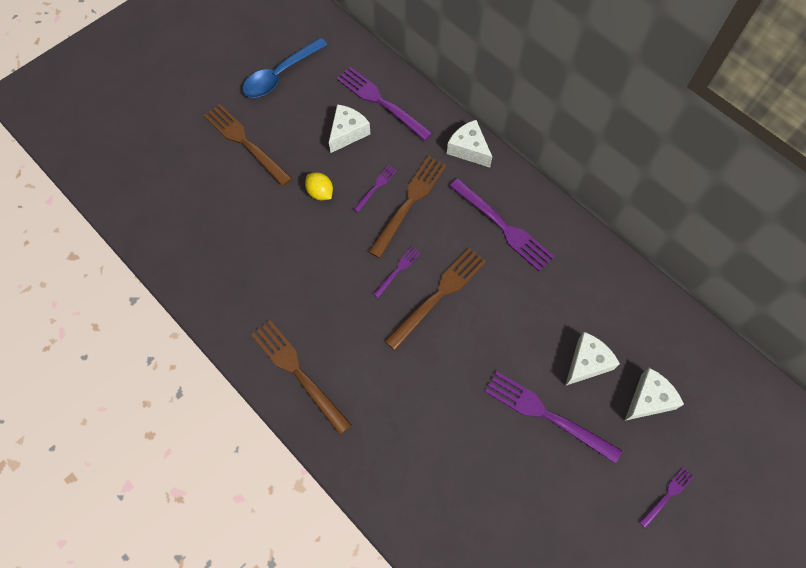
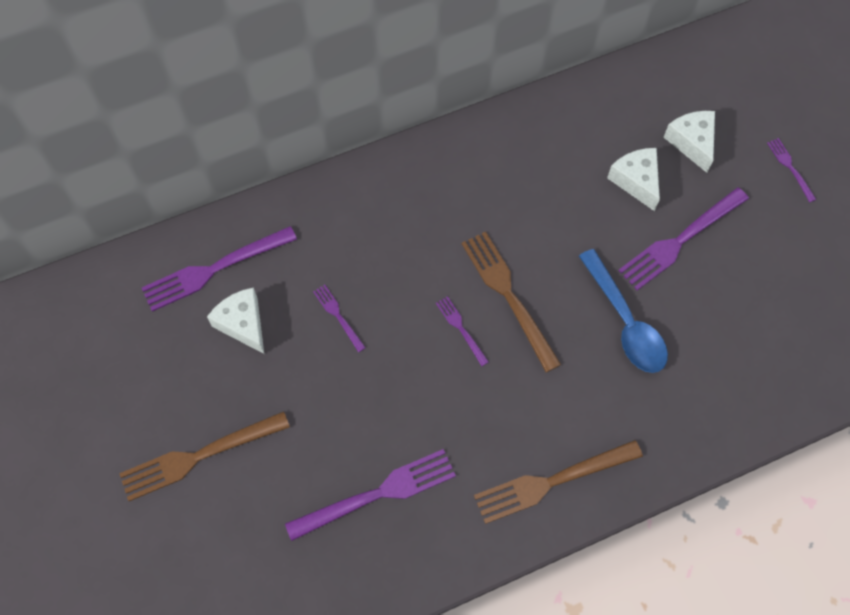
camera: 70 degrees left, 0 degrees up
(280, 75) = (109, 380): blue spoon -> blue spoon (625, 321)
(320, 193) = (318, 384): yellow lemon -> none
(409, 202) = (375, 285): brown fork -> none
(468, 149) = (330, 196): white cheese -> none
(503, 227) = (448, 198): purple fork -> purple fork (378, 493)

